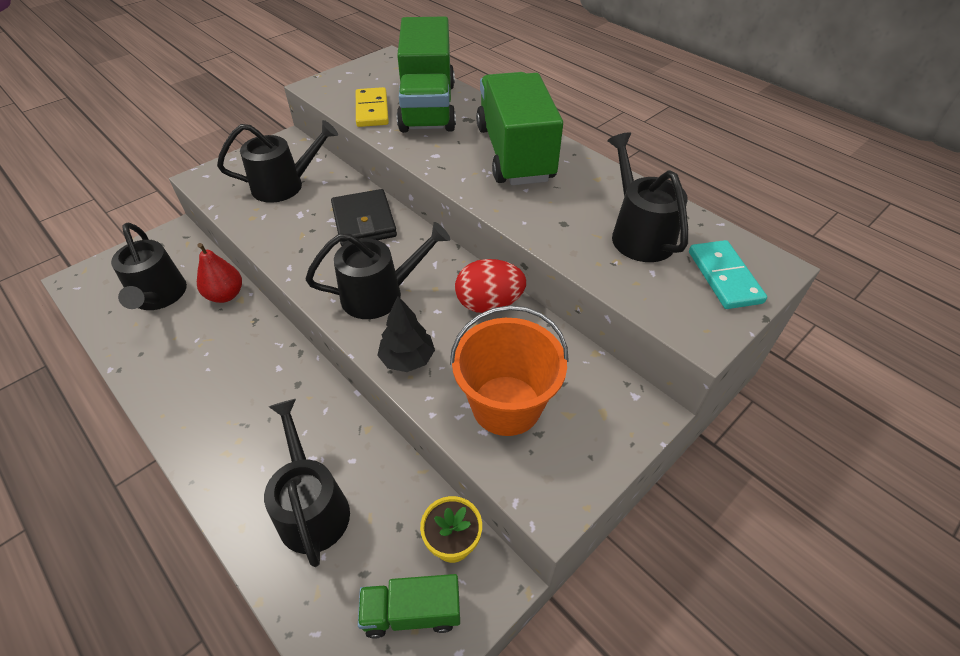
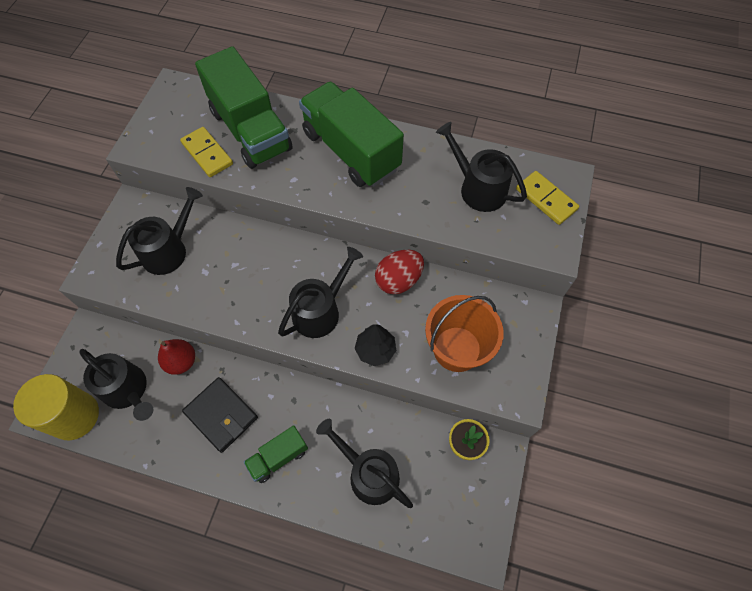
camera: 30 degrees left, 15 degrees up
(98, 295) = (75, 416): none -> yellow cylinder
(364, 221) = (261, 254): black wallet -> black wallet (221, 415)
(412, 612) = (469, 495): green truck -> green truck (278, 457)
(724, 277) = (546, 199): turquoise domino -> yellow domino

